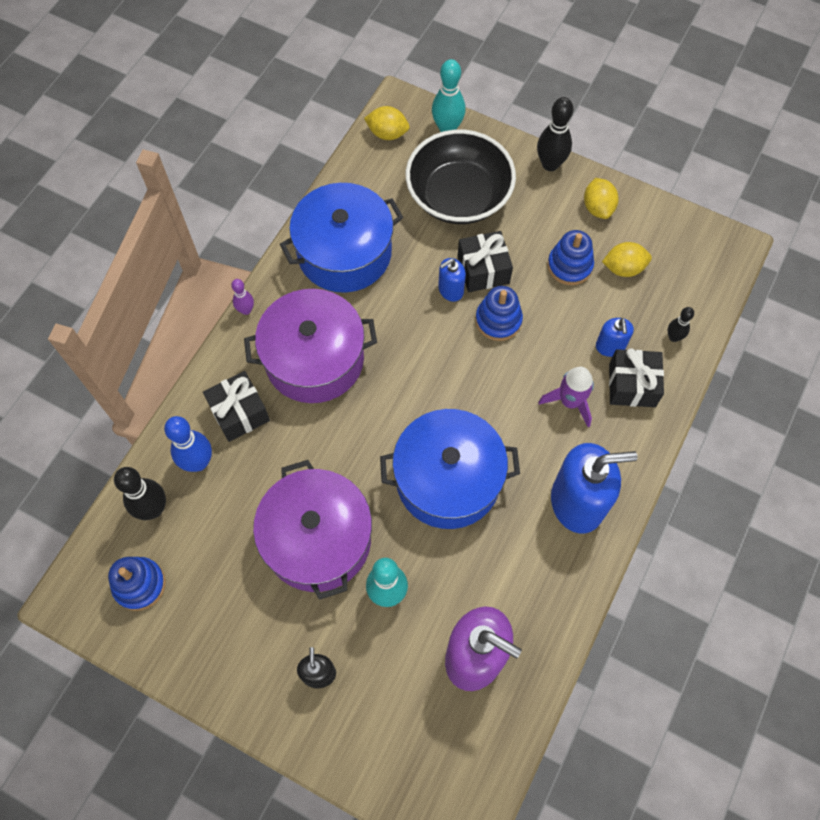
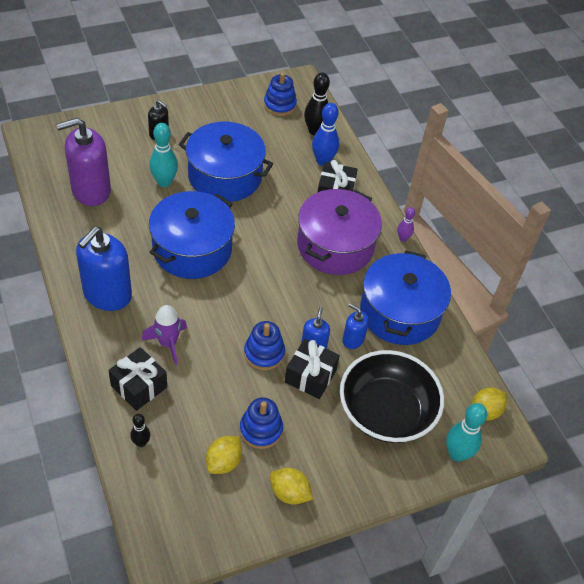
camera: 125 degrees right, 15 degrees down
(317, 539) = (225, 176): purple pot -> blue pot
(550, 164) = (359, 496): black bowling pin -> none
(610, 346) = (177, 398): blue soap dispenser -> blue soap dispenser (353, 340)

